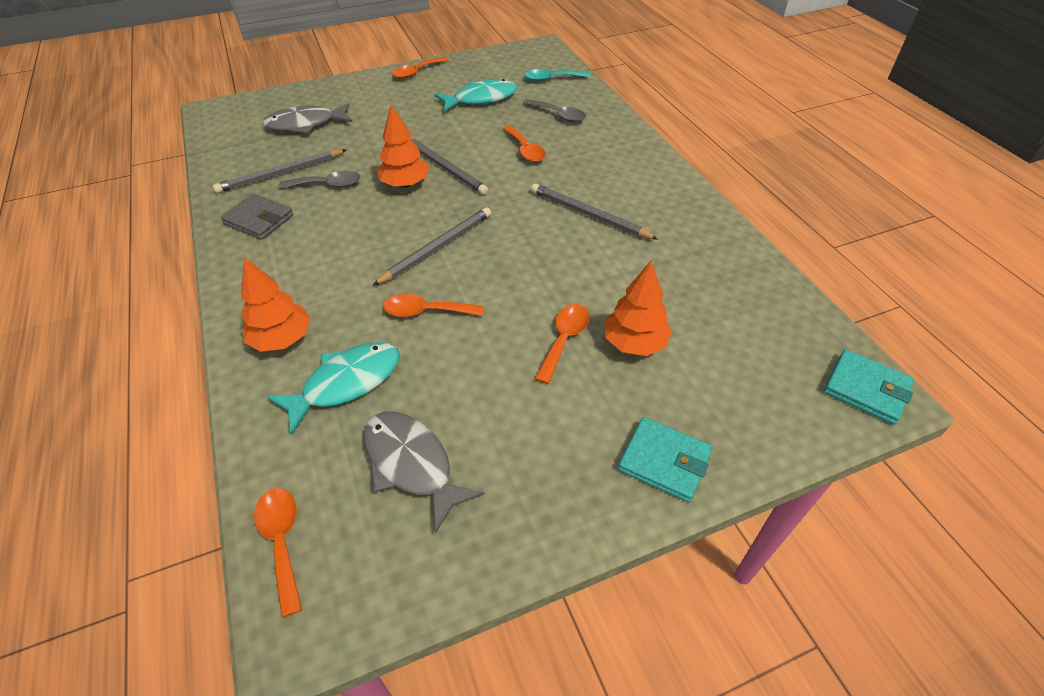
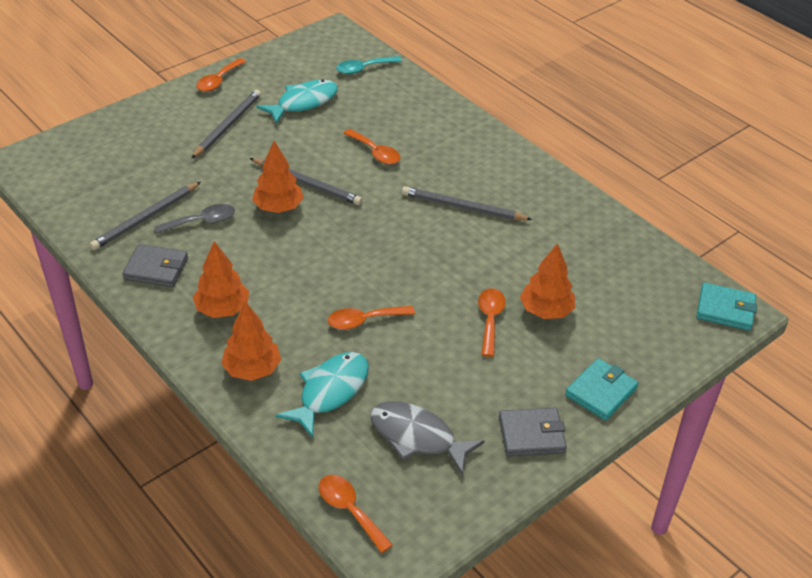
camera: 20 degrees left, 5 degrees down
(293, 270) = (222, 309): none -> orange tree
(306, 124) = (136, 160): grey fish -> none
(437, 248) = (343, 263): grey pencil -> grey pencil (227, 126)
(551, 498) = (531, 435): none -> grey wallet
(558, 115) = (389, 109): grey spoon -> none
(664, 461) = (601, 392): turquoise wallet -> turquoise wallet turned 60 degrees counterclockwise

